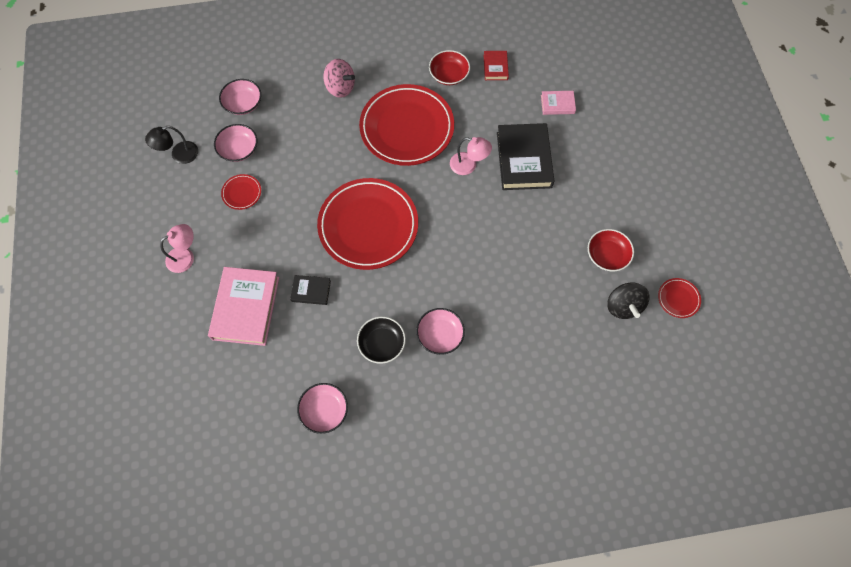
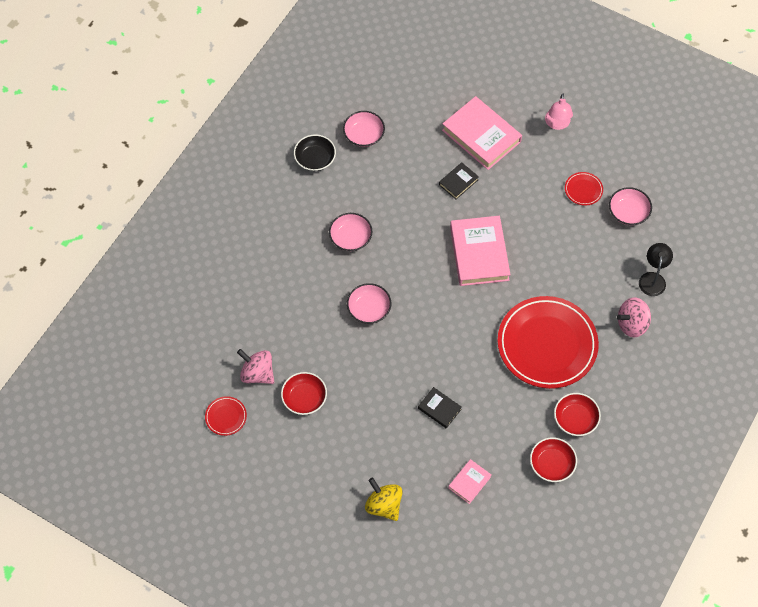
camera: 130 degrees right, 5 degrees down
(179, 155) = (656, 170): black lamp -> black lamp (652, 278)
(243, 103) = (674, 242): pink bowl -> pink bowl (369, 309)
(368, 226) = (479, 253): red plate -> pink book
(382, 343) = (378, 198): black bowl -> black bowl (315, 159)
(468, 165) = (470, 363): pink lamp -> none
(495, 67) = (552, 464): red book -> red bowl
(524, 160) = (439, 409): black book -> black book, size x0.50
(623, 306) = (257, 373): black spinning top -> pink spinning top
(627, 142) = (384, 505): none -> yellow spinning top

